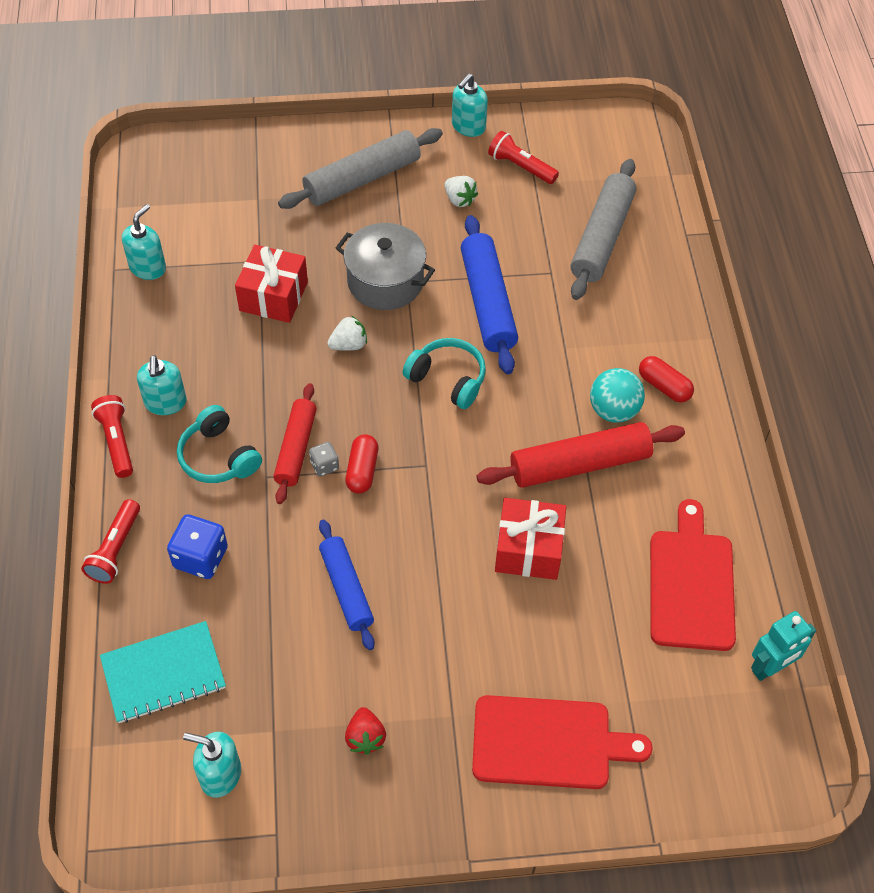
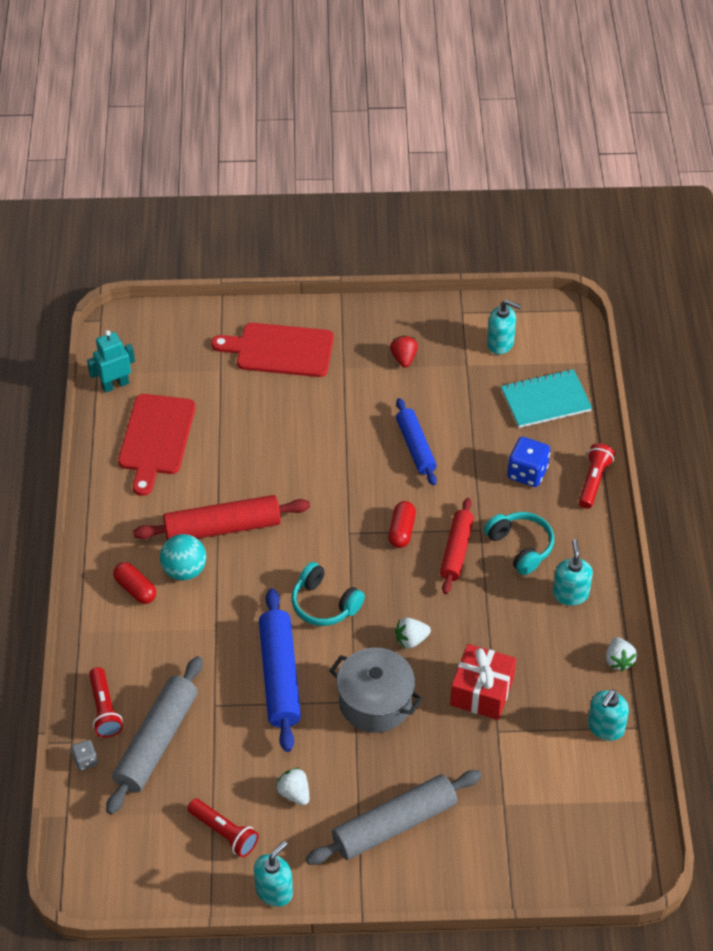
camera: 175 degrees left, 5 degrees down
(117, 442) = (607, 563): red flashlight -> red flashlight (104, 709)
(122, 333) = (619, 660): none -> white strawberry
(324, 465) = (432, 536): grey dice -> grey dice (85, 760)
(528, 549) = (274, 467): red gift -> none

